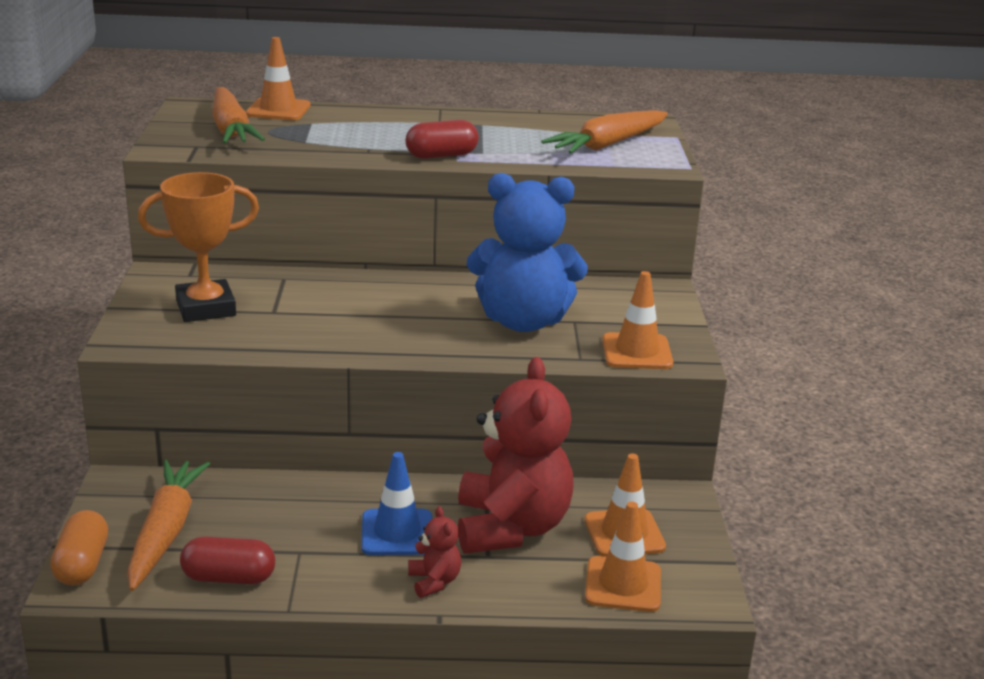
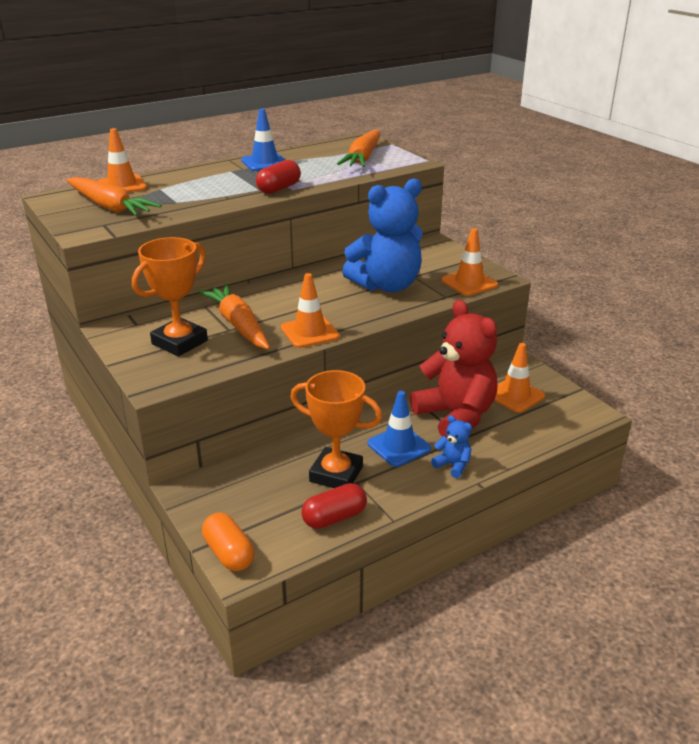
camera: 30 degrees left, 5 degrees up
(165, 532) = (259, 508): orange carrot -> orange carrot (238, 325)
(287, 533) = (336, 474): none -> orange trophy
(434, 581) = (453, 465): red teddy bear -> blue teddy bear
(475, 122) = (265, 163): none -> blue traffic cone
(623, 585) = (547, 423): orange traffic cone -> orange traffic cone (309, 332)

